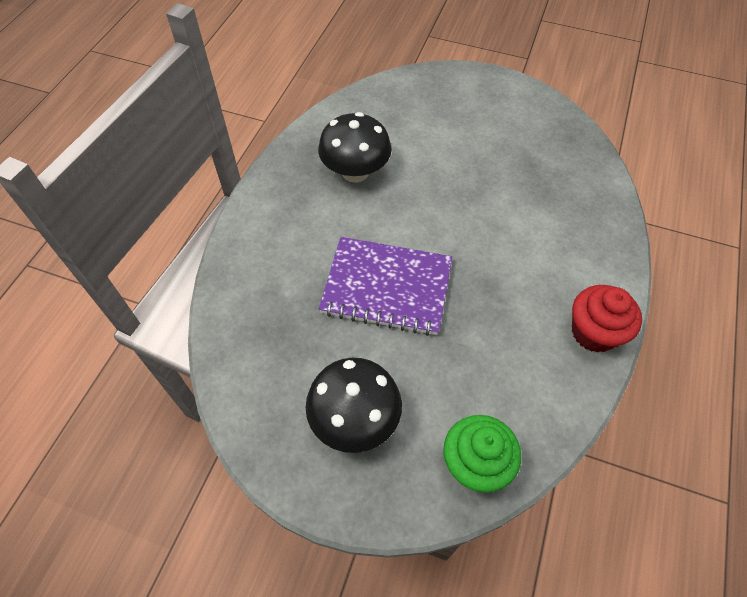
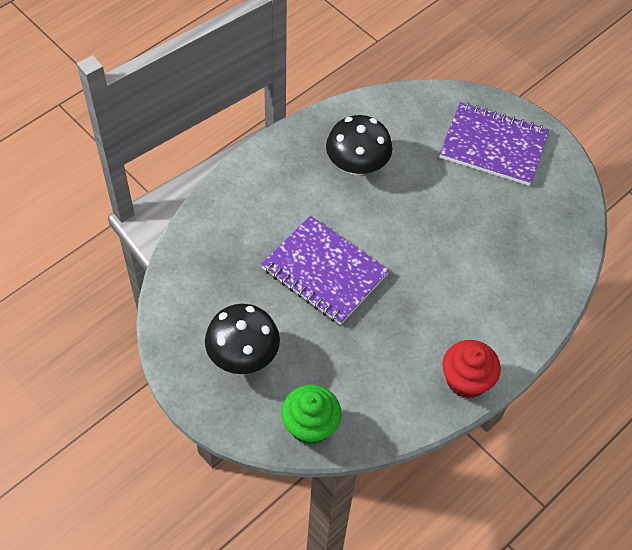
camera: 25 degrees right, 0 degrees up
(467, 107) = (493, 146): none -> purple notebook

